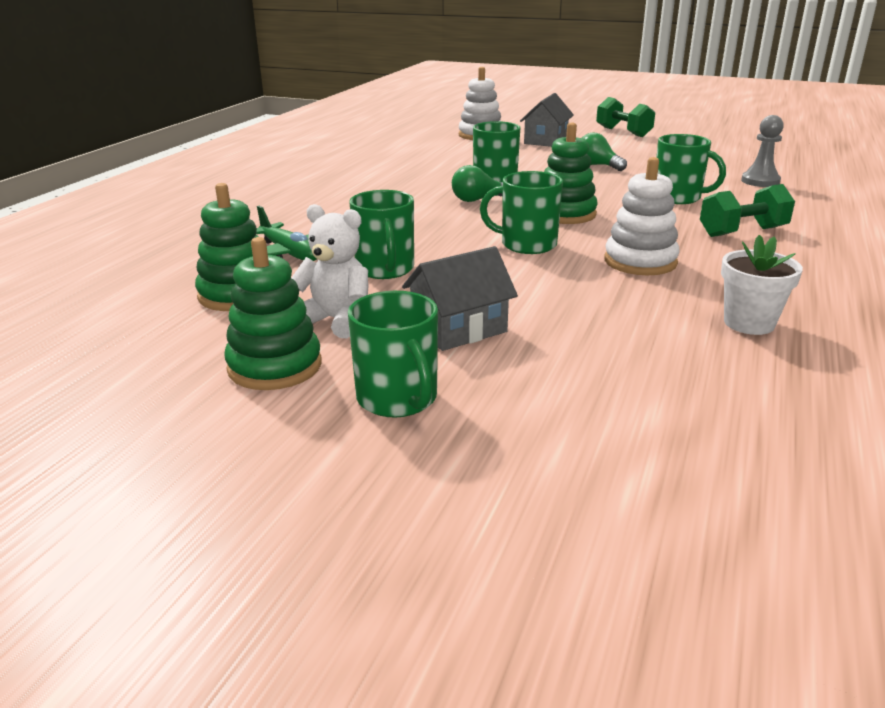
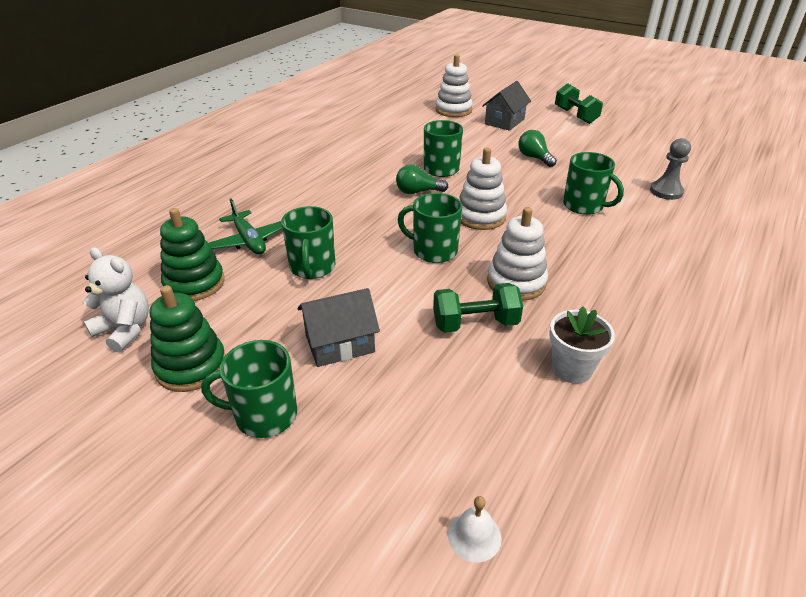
camera: 10 degrees right, 10 degrees up
(336, 320) = (253, 322): white teddy bear -> white teddy bear (125, 330)
(398, 399) = (264, 415): green mug -> green mug turned 105 degrees clockwise
(565, 214) = (480, 216): green stacking toy -> white stacking toy
(727, 472) = (474, 536): none -> white bell
(742, 232) = (619, 255): green dumbbell -> green dumbbell (475, 324)

